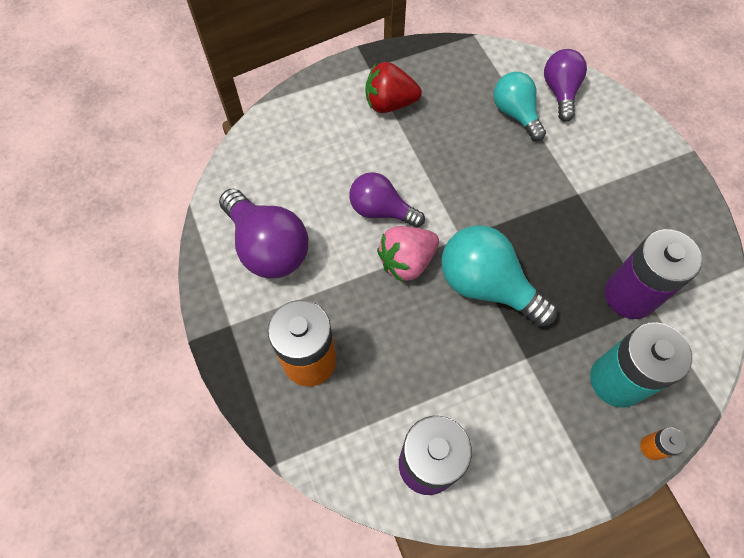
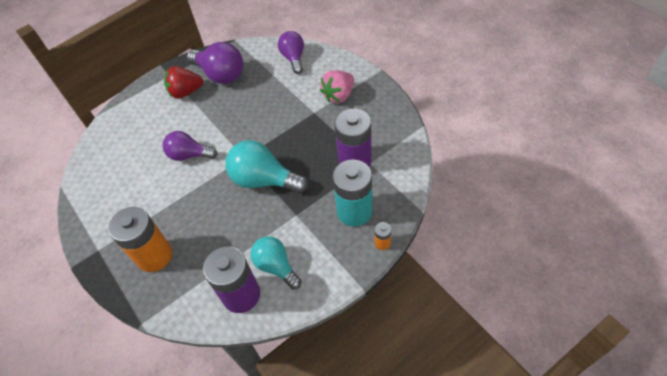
camera: 10 degrees left, 10 degrees down
(268, 247) = (117, 197): purple light bulb -> purple light bulb (220, 75)
(407, 261) = (210, 180): pink strawberry -> pink strawberry (339, 95)
(515, 114) = (267, 78): turquoise light bulb -> turquoise light bulb (276, 266)

